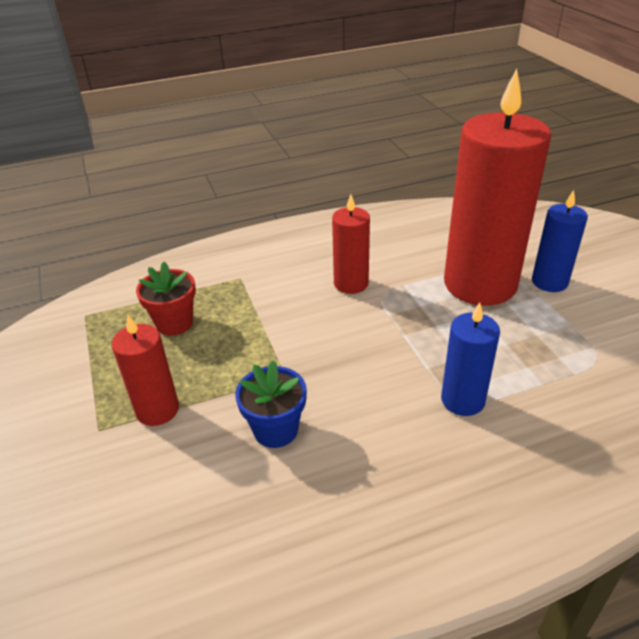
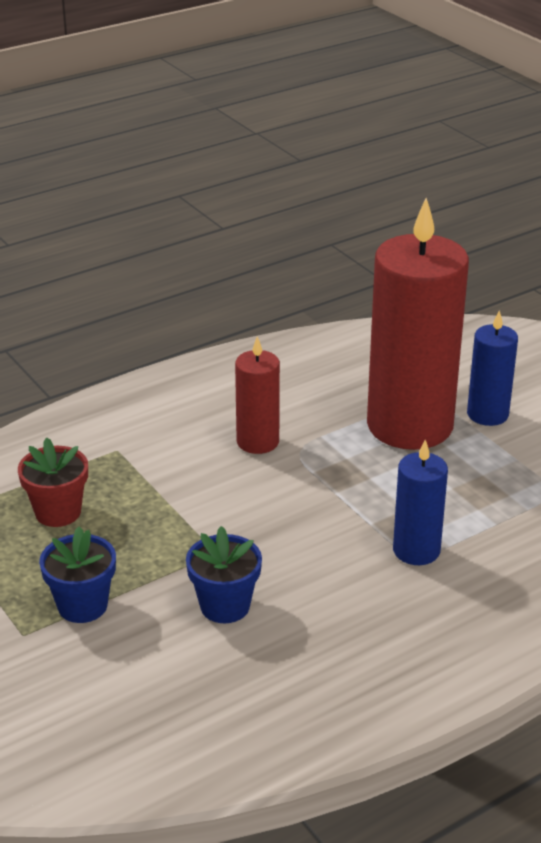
camera: 15 degrees left, 5 degrees down
(157, 410) = (82, 605): red candle -> blue flower pot

